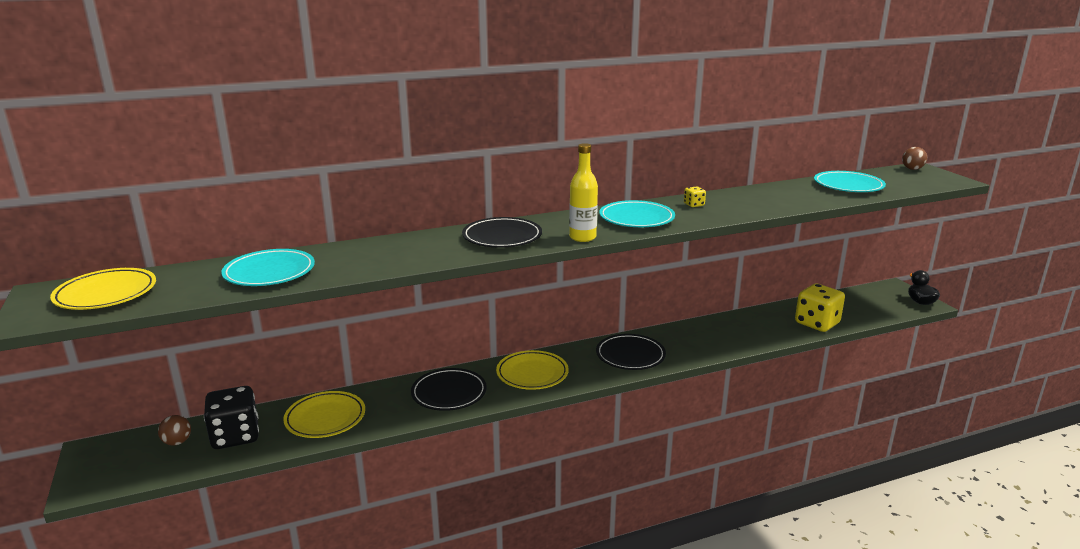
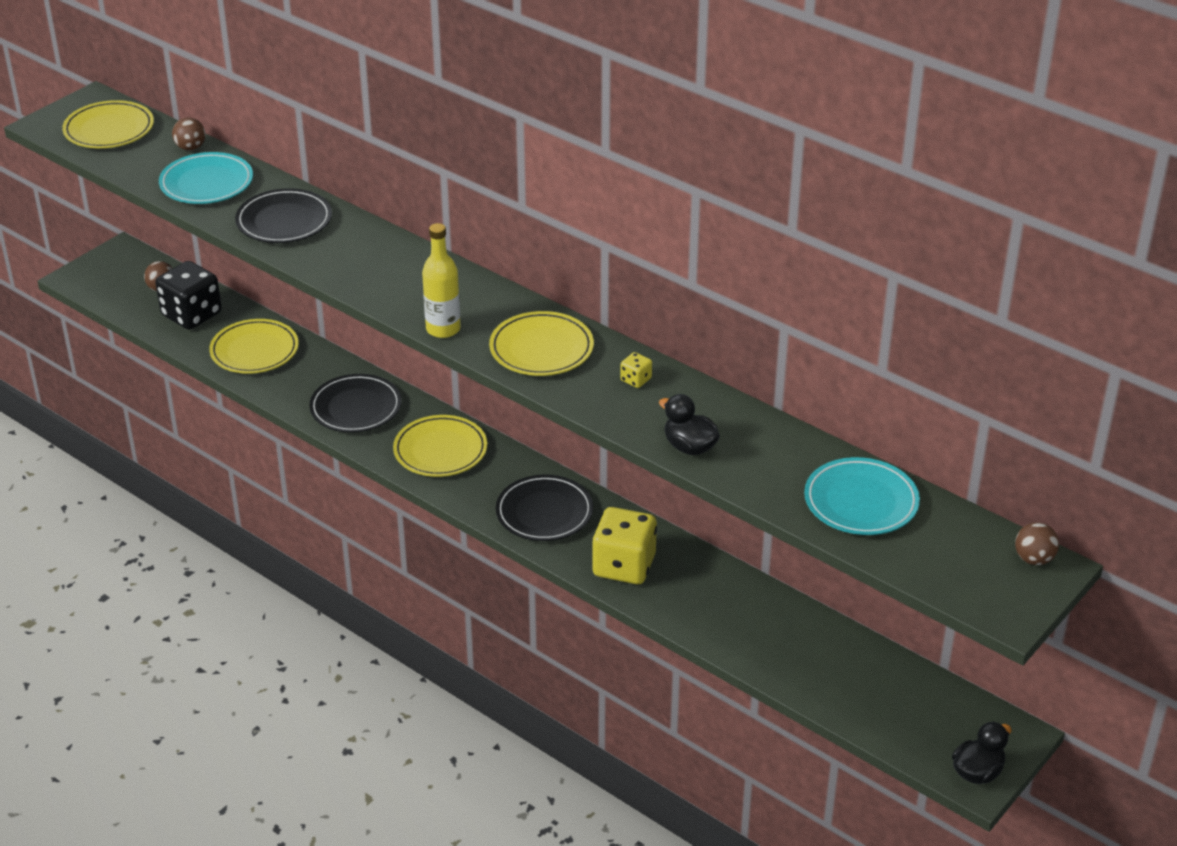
camera: 60 degrees right, 15 degrees up
(206, 268) = (190, 148): none -> brown ball
(502, 237) = (400, 276): black plate -> black plate (284, 221)
(636, 218) = (541, 349): turquoise plate -> yellow plate
(773, 206) = (689, 447): none -> black duck
(817, 323) = (788, 664): yellow dice -> yellow dice (624, 566)

